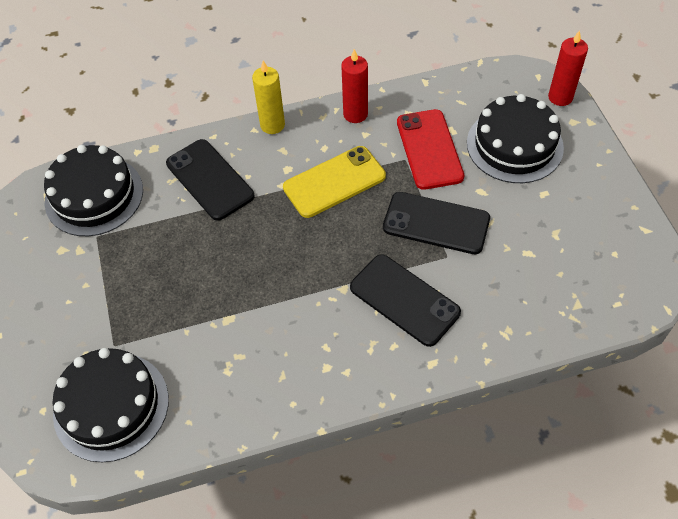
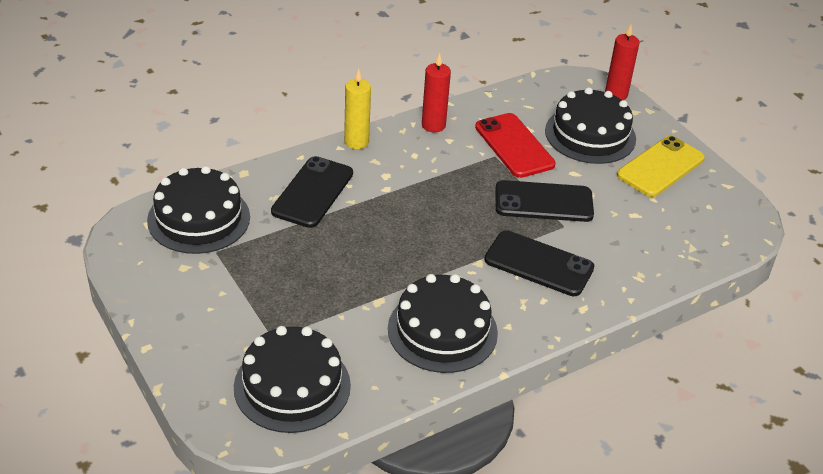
camera: 20 degrees left, 15 degrees down
(209, 180) = (312, 192): black phone -> black phone turned 75 degrees clockwise
(278, 366) = (442, 330): none -> black cake
(334, 182) = (435, 181): yellow phone -> yellow phone (660, 167)

